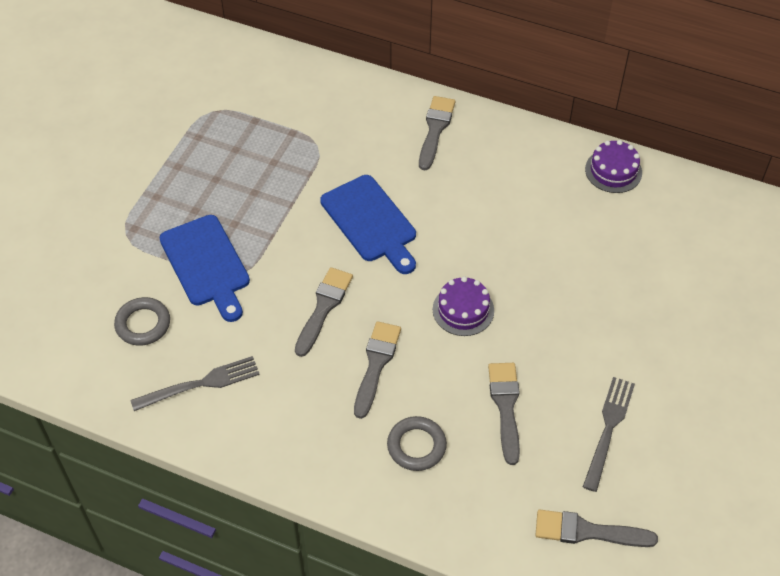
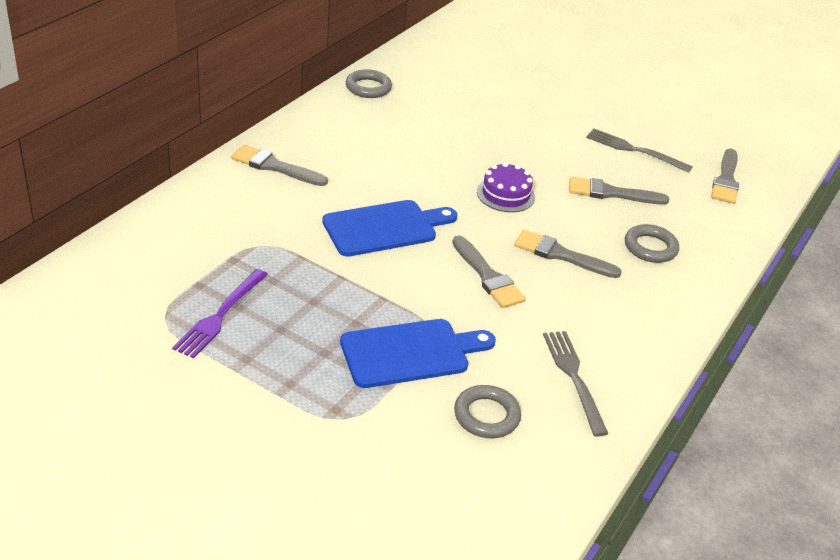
camera: 85 degrees left, 15 degrees down
(222, 140) = (220, 316): none -> purple fork
(323, 307) = (488, 276): grey brush -> grey brush turned 150 degrees counterclockwise
(613, 171) = (368, 88): purple cake -> grey ring

